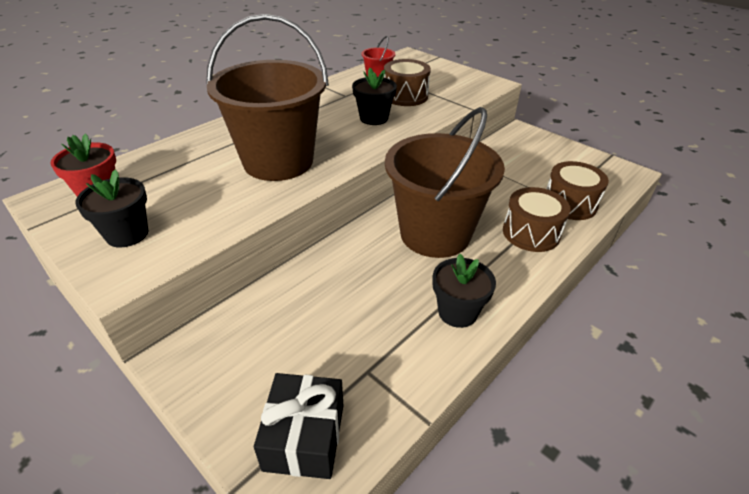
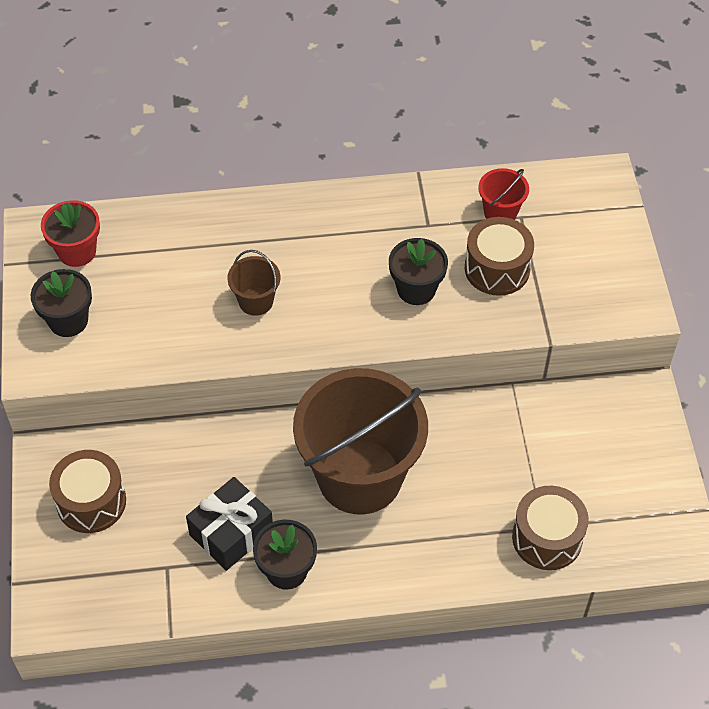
camera: 40 degrees right, 15 degrees up
(278, 161) = (256, 301): brown bucket -> brown bucket, size x0.42
(304, 437) = (83, 582): black gift -> black gift (231, 533)
(531, 233) = (455, 542): brown drum -> brown drum (91, 502)

